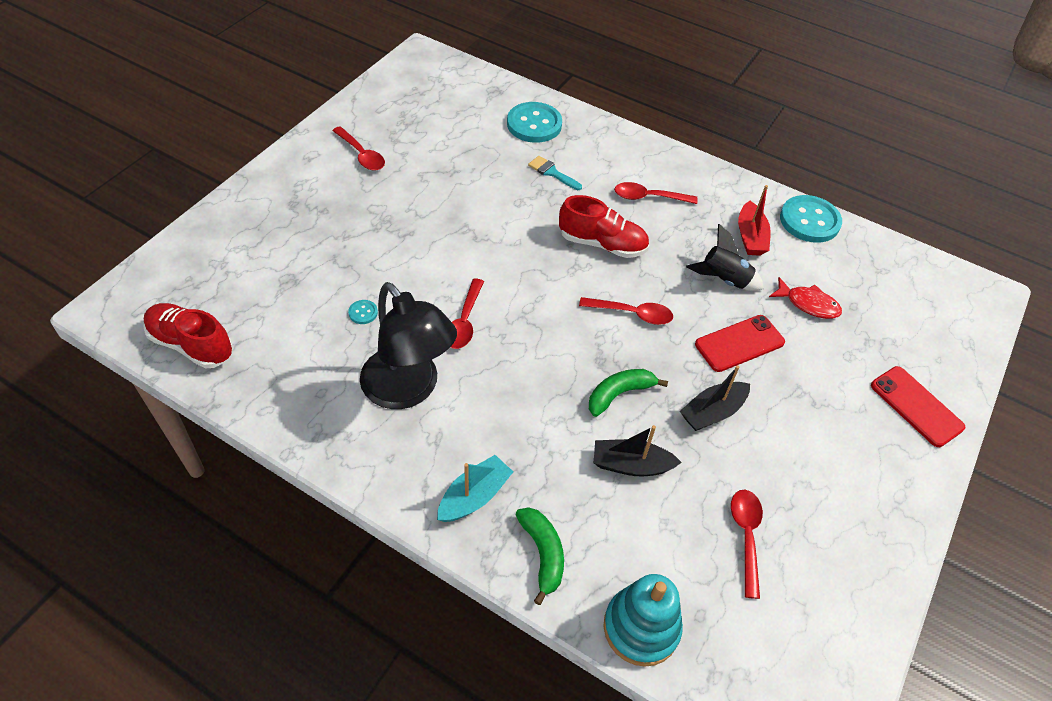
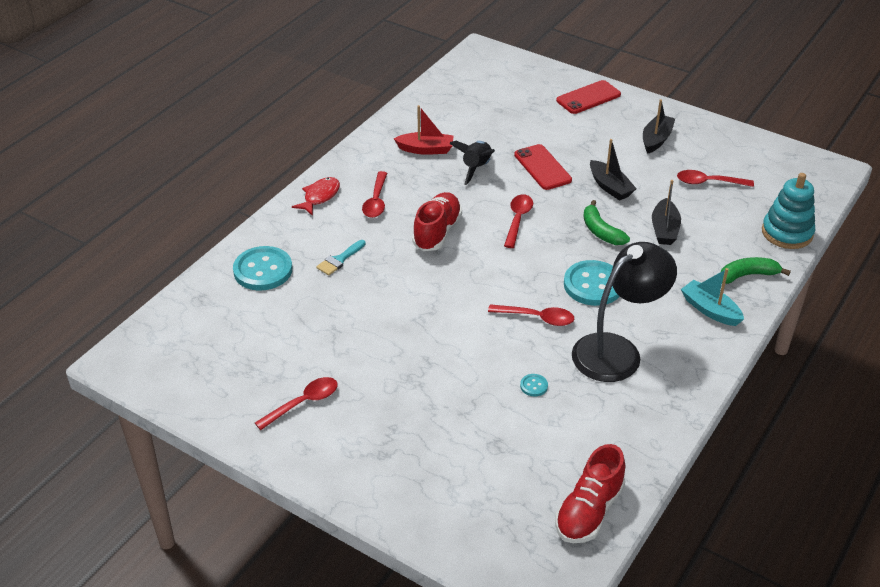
camera: 85 degrees left, 10 degrees down
(808, 304) = (498, 130): red fish -> red fish (320, 196)
(809, 221) = (406, 117): turquoise button -> turquoise button (593, 285)
(836, 481) = (656, 139): none -> black boat

